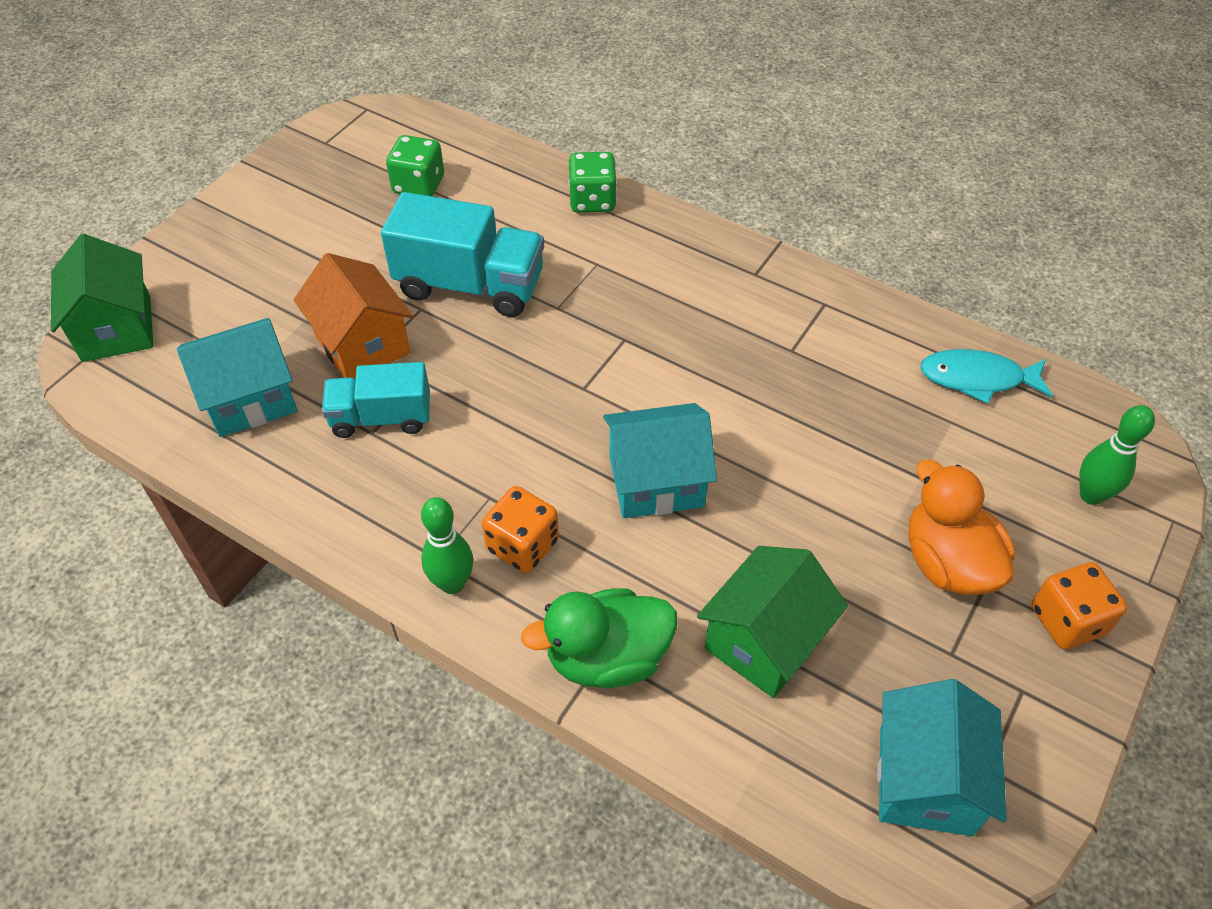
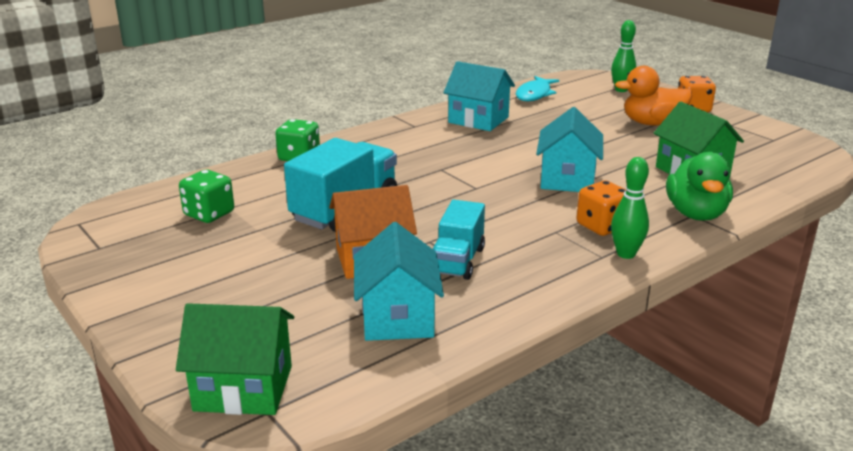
camera: 70 degrees left, 25 degrees down
(925, 780) = (780, 152): turquoise house -> turquoise house (478, 120)

